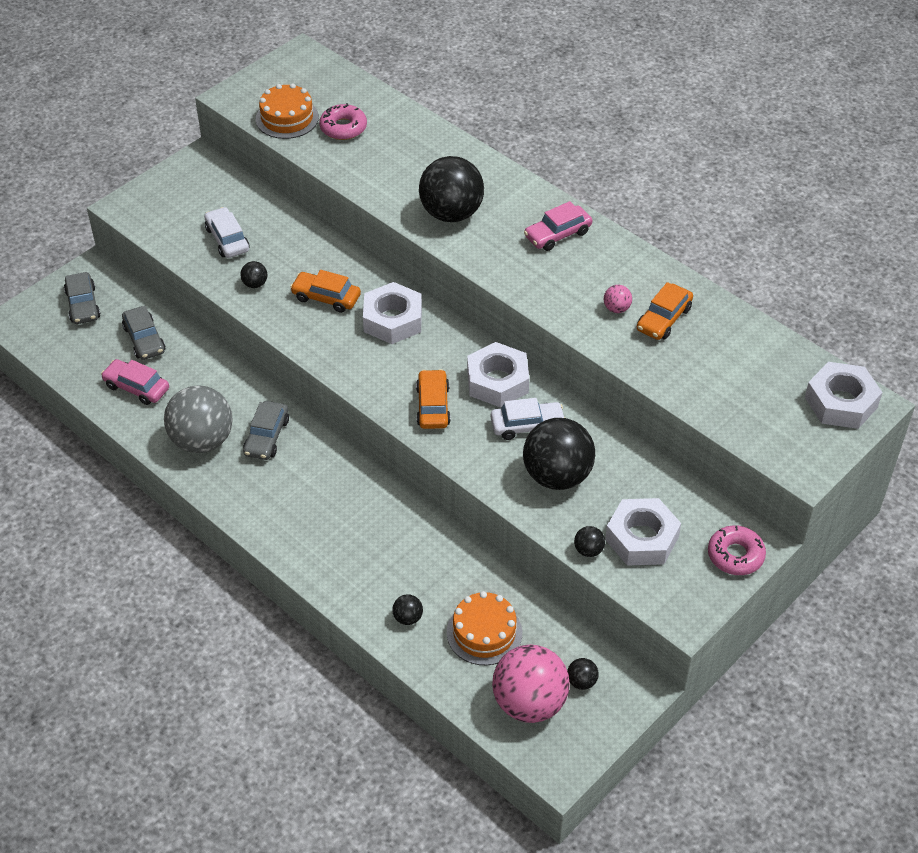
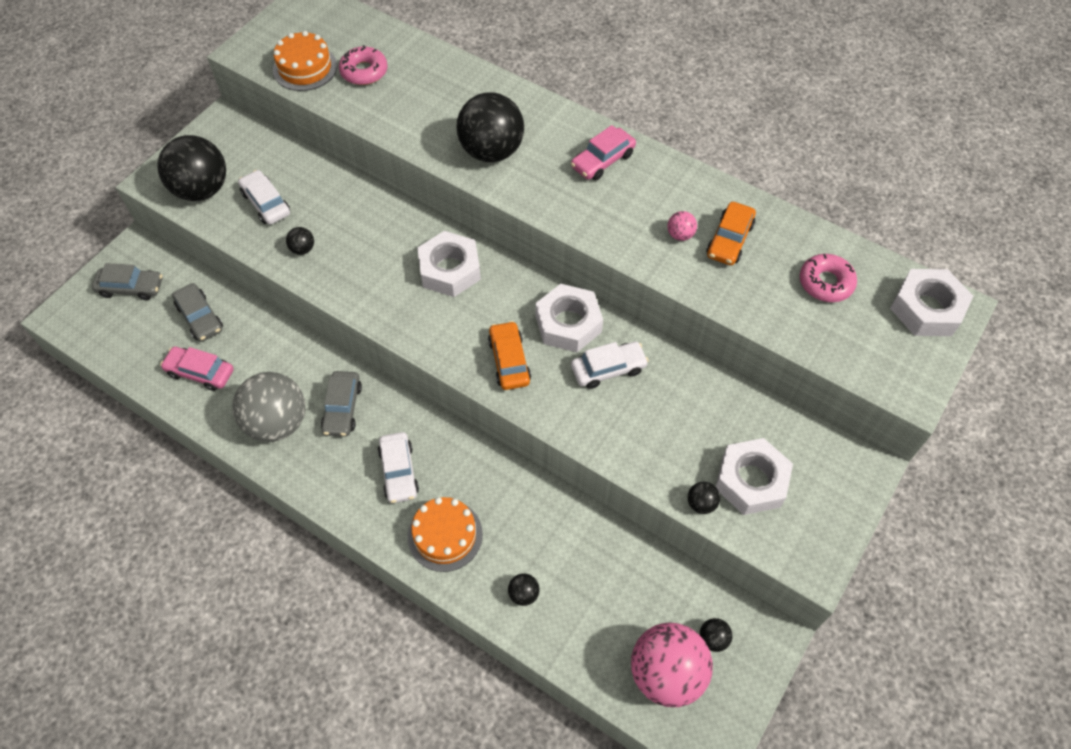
camera: 10 degrees left, 10 degrees up
(83, 305) = (131, 288): grey car -> grey car turned 60 degrees counterclockwise
(310, 498) = (398, 472): none -> white car
(326, 297) = (378, 254): orange car -> none
(484, 632) = (604, 598): orange cake -> orange cake (445, 535)
(557, 476) = (650, 422): black ball -> black ball (202, 190)
(735, 555) = (848, 485): pink donut -> pink donut (825, 283)

